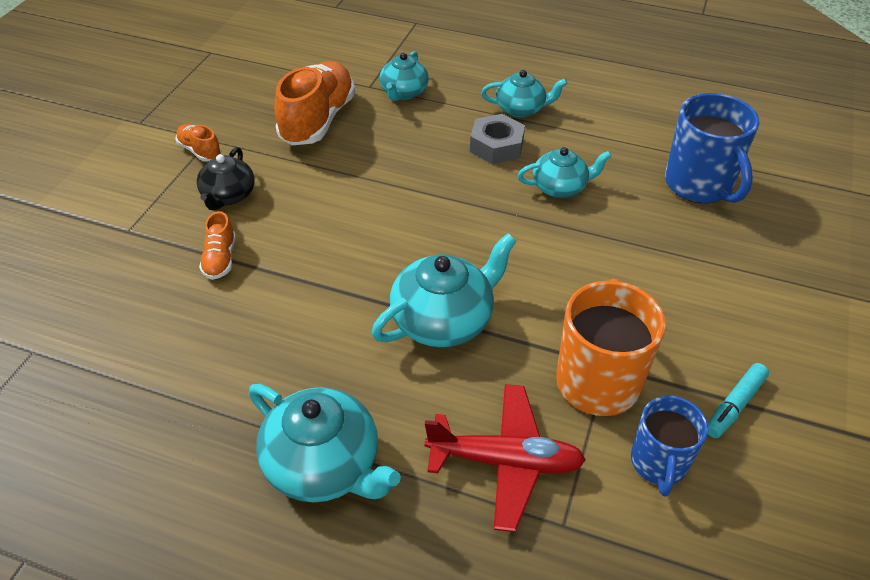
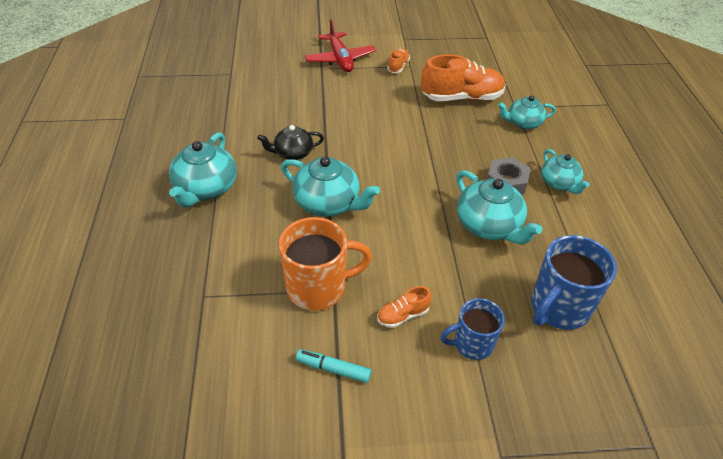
camera: 65 degrees right, 0 degrees up
(220, 259) = (321, 104): orange shoe -> orange shoe (403, 315)
(228, 196) = (370, 89): black teapot -> black teapot (292, 153)
(505, 462) = (236, 259): red plane -> red plane (340, 59)
(560, 187) = (489, 225): turquoise teapot -> turquoise teapot, size x1.57
(659, 463) = (265, 334): blue mug -> blue mug (472, 344)

